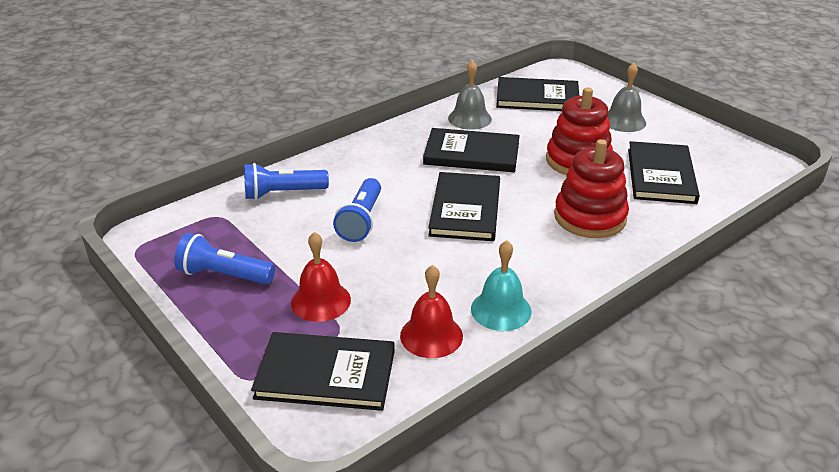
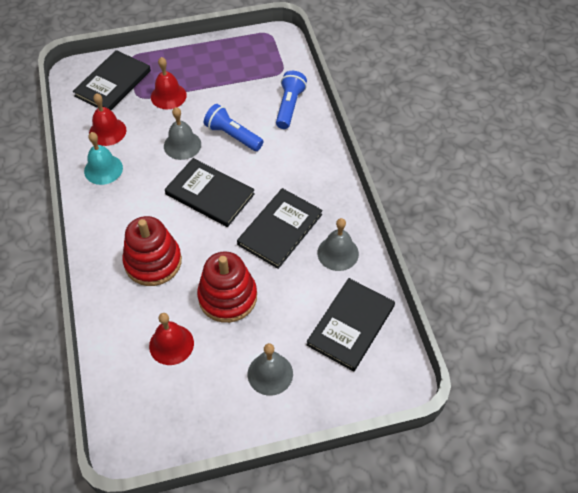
camera: 115 degrees right, 20 degrees up
(224, 275) = (219, 63): blue flashlight -> none
(406, 255) = (182, 145): none -> grey bell
(661, 175) = (171, 344): black book -> red bell

